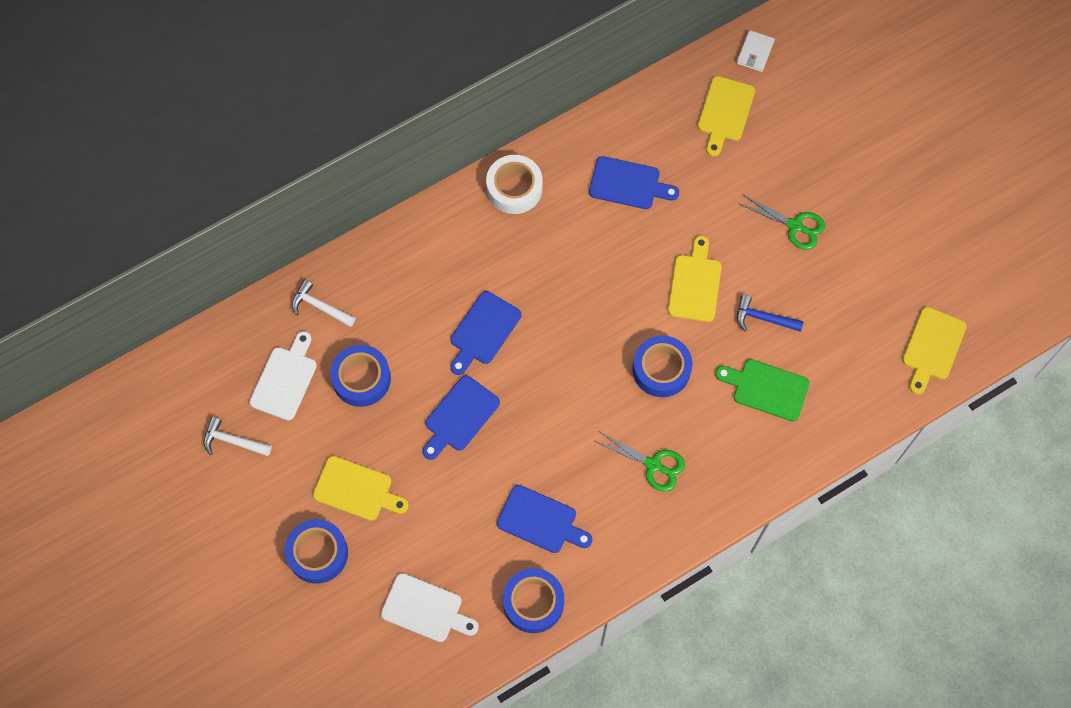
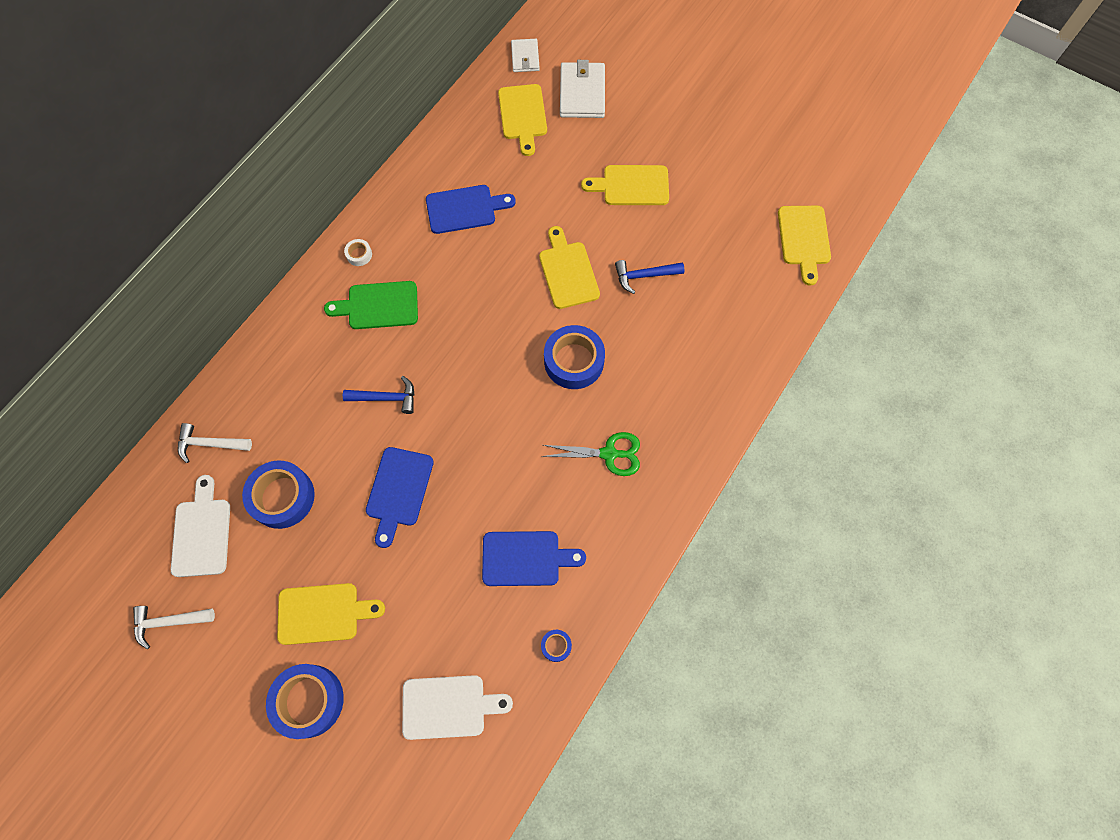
camera: 25 degrees left, 0 degrees up
(483, 331) = (386, 398): blue cutting board -> blue hammer
(514, 188) = (359, 254): white tape -> white tape, size x0.45
(533, 602) = (556, 646): blue tape -> blue tape, size x0.45
(766, 389) = (679, 337): green cutting board -> green cutting board (378, 306)
(792, 112) = (582, 93): none -> white wallet
(794, 226) = (631, 185): green scissors -> yellow cutting board

